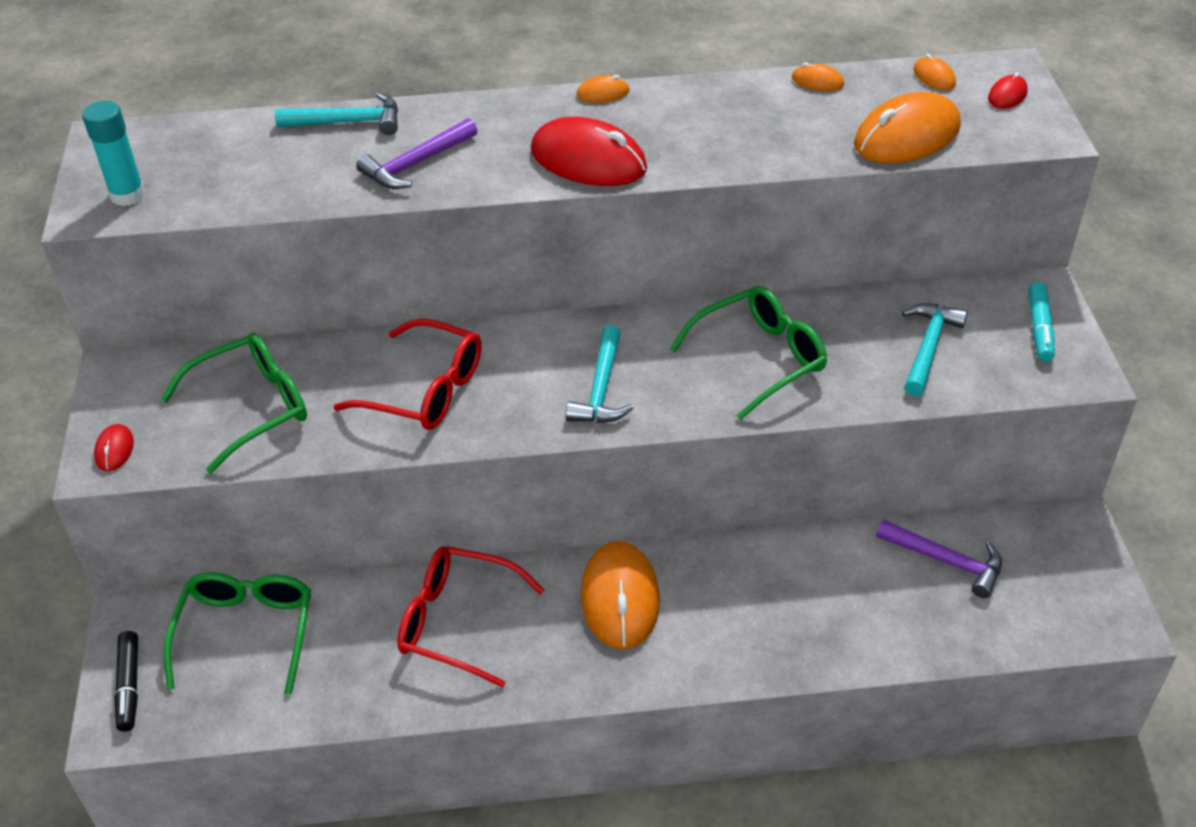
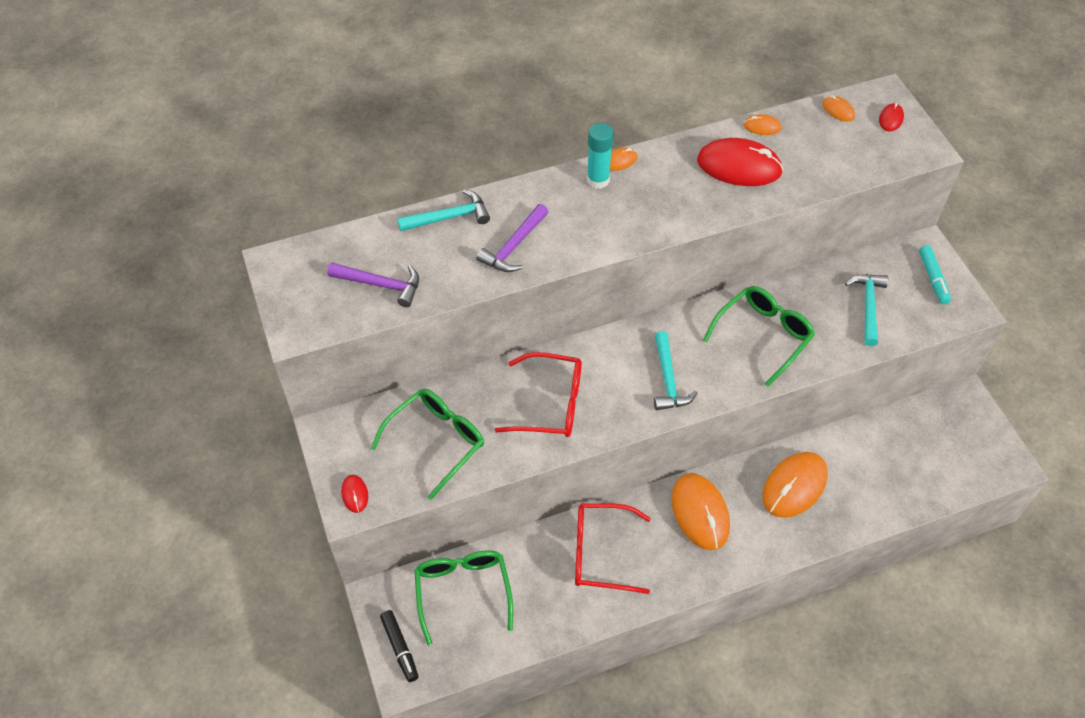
camera: 15 degrees left, 10 degrees up
(127, 195) = (318, 310): turquoise glue stick -> turquoise glue stick (598, 180)
(588, 160) = (632, 222): red mouse -> red mouse (739, 166)
(907, 136) = (837, 165): orange mouse -> orange mouse (794, 486)
(946, 561) = (895, 442): purple hammer -> purple hammer (381, 285)

